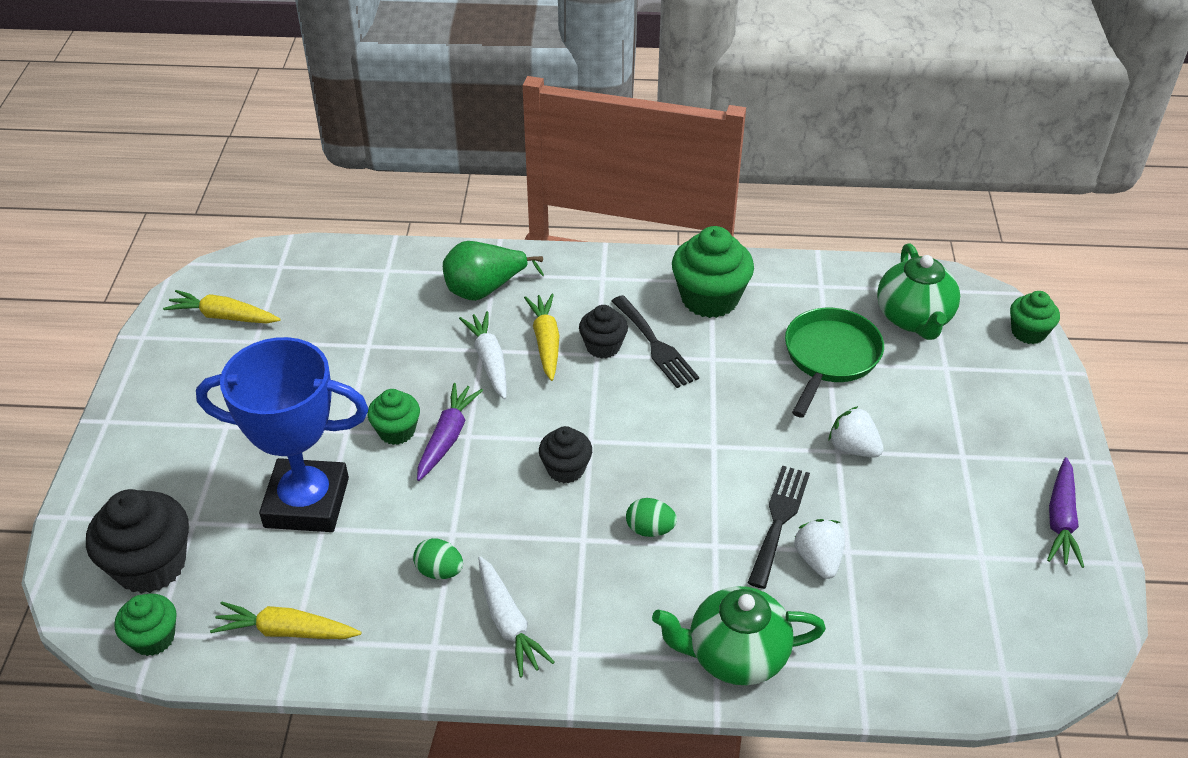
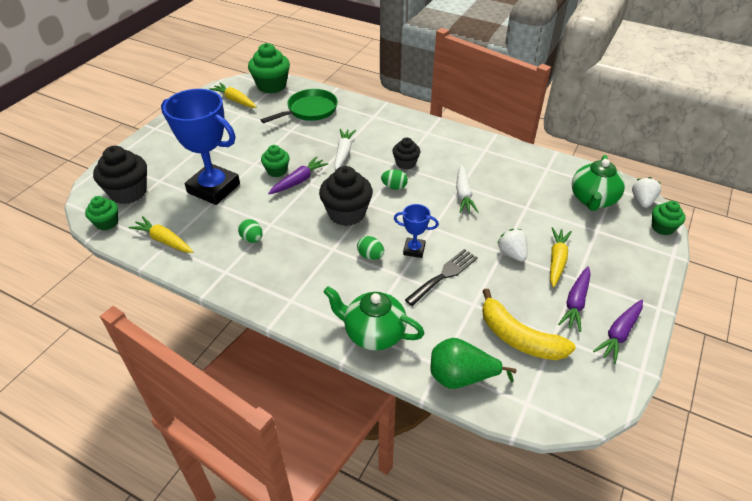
camera: 25 degrees right, 0 degrees up
(485, 290) = (363, 122): green pear -> green pear (461, 377)
(508, 623) = (268, 274): white carrot -> white carrot (463, 194)
(546, 342) = (377, 153): yellow carrot -> yellow carrot (556, 260)
(566, 469) = (347, 213): black cupcake -> black cupcake, size x1.72
(611, 395) = (394, 187): none -> green egg
(655, 345) = (434, 170): black fork -> none
(709, 299) = (478, 157): green cupcake -> green cupcake (271, 85)
(709, 494) = (414, 250): none -> blue trophy
(818, 560) = (453, 303): white strawberry -> white strawberry (642, 201)
(829, 357) = (528, 205): green pan -> green pan (309, 110)
(938, 578) = (519, 337): none -> yellow banana
(981, 494) = (575, 303): none -> purple carrot

